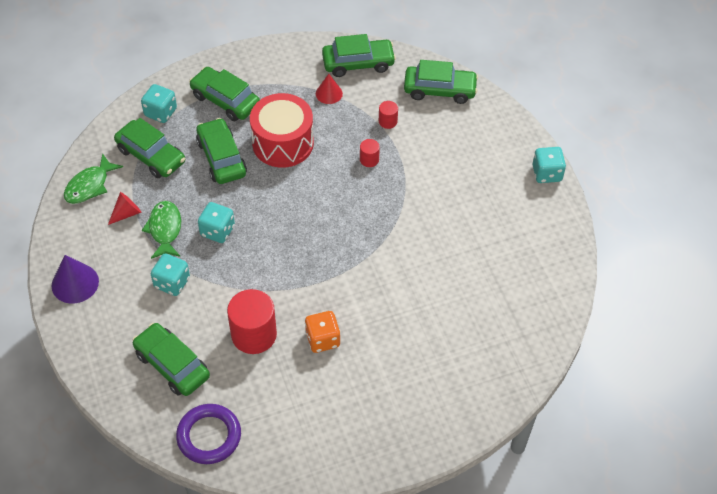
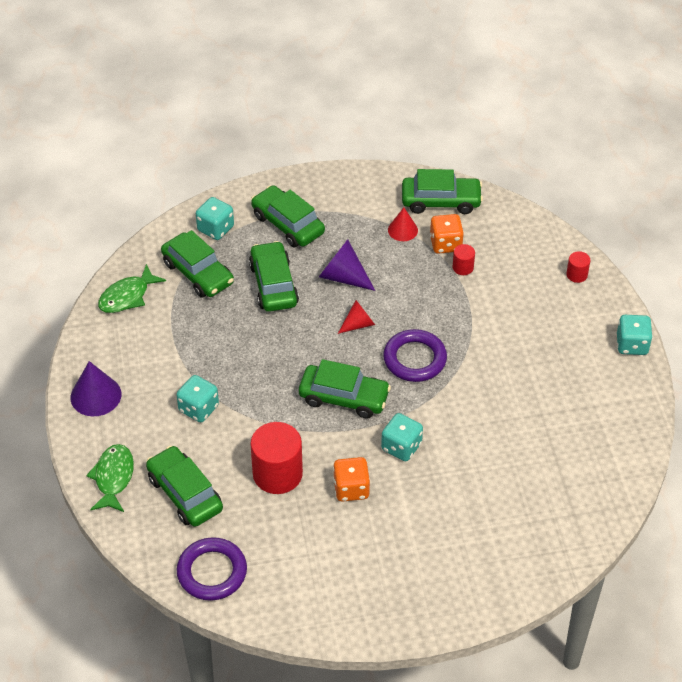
camera: 10 degrees right, 5 degrees down
(126, 213) = (162, 330): red cone -> red cone (358, 324)
(165, 229) = (200, 352): green fish -> green fish (113, 478)
(217, 231) = (256, 361): turquoise dice -> turquoise dice (401, 447)
(283, 143) = (343, 277): red drum -> purple cone
(359, 211) = (415, 359): none -> purple ring
(369, 102) = (445, 244): none -> orange dice
(369, 159) = (435, 306): red cylinder -> red cylinder (576, 275)
(439, 90) = (527, 240): green car -> green car (344, 397)

